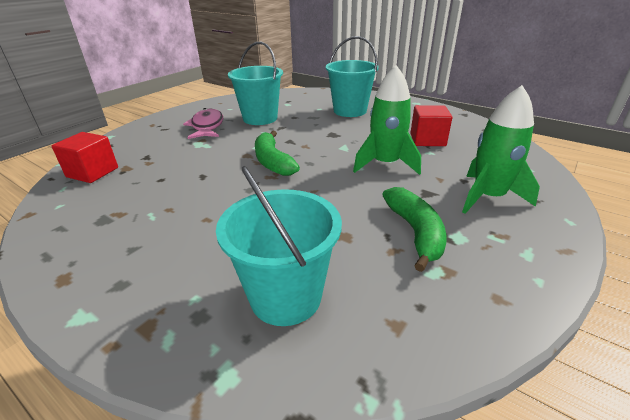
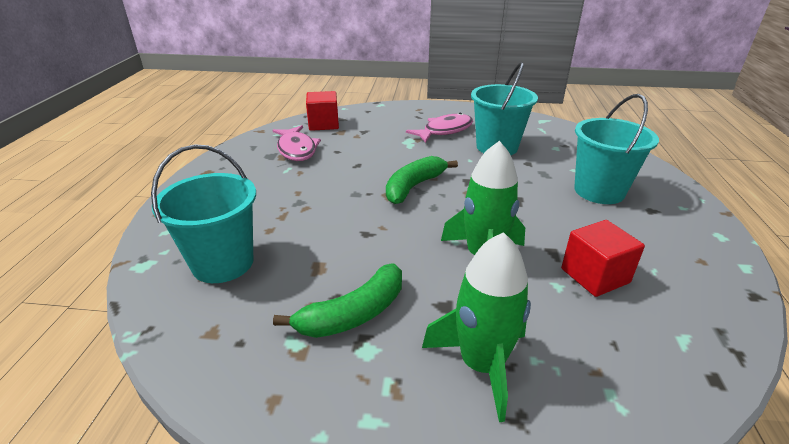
camera: 60 degrees right, 0 degrees up
(119, 200) = (296, 149): none -> pink fish

